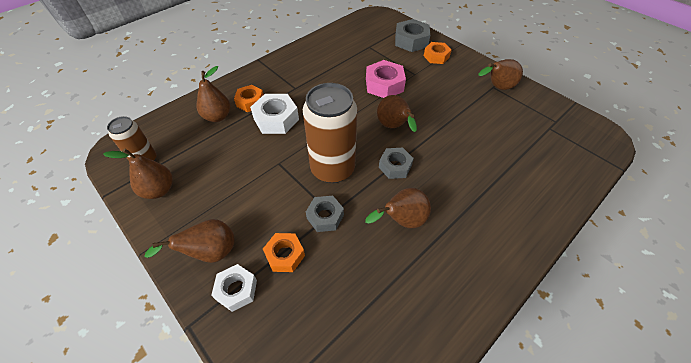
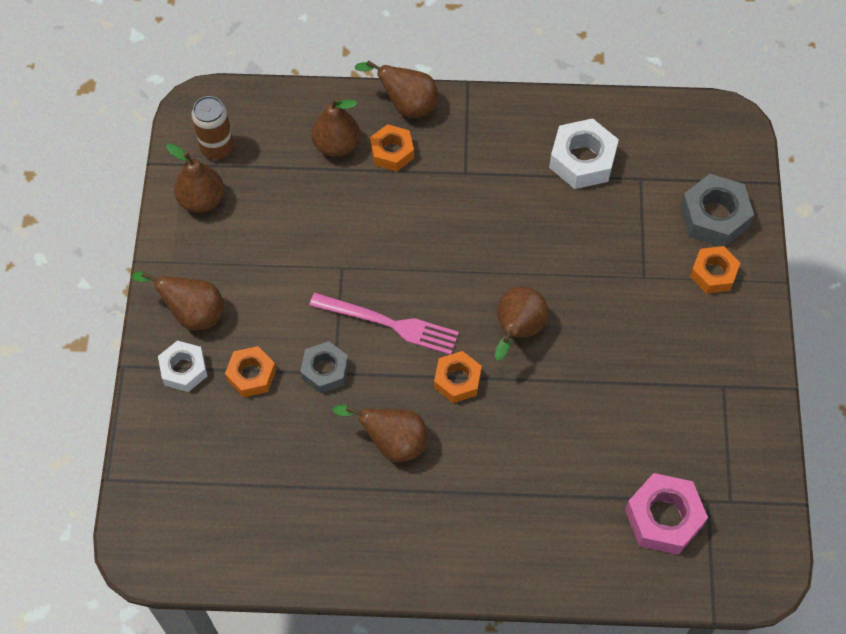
camera: 45 degrees right, 10 degrees up
(276, 119) = (396, 204): white nut -> white nut (582, 160)
(332, 169) = (389, 324): brown can -> pink fork
(384, 85) = (581, 261): pink nut -> pink nut (663, 518)
(395, 166) = (457, 380): grey nut -> orange nut
(497, 87) = (727, 391): brown pear -> brown pear (406, 105)

